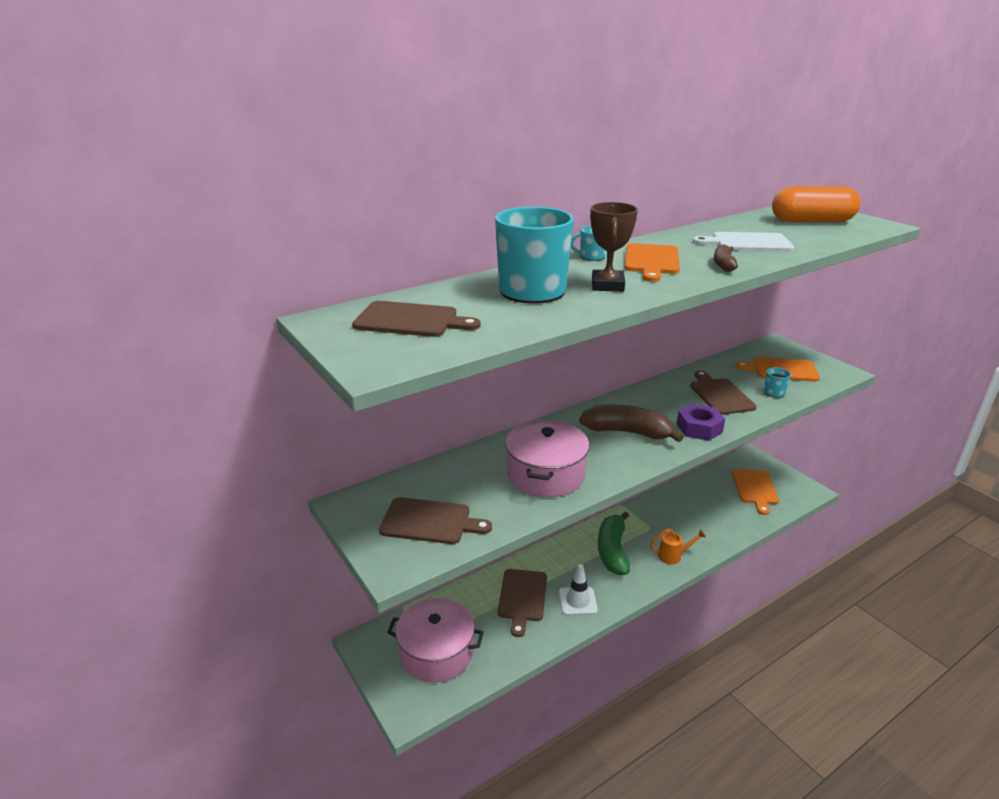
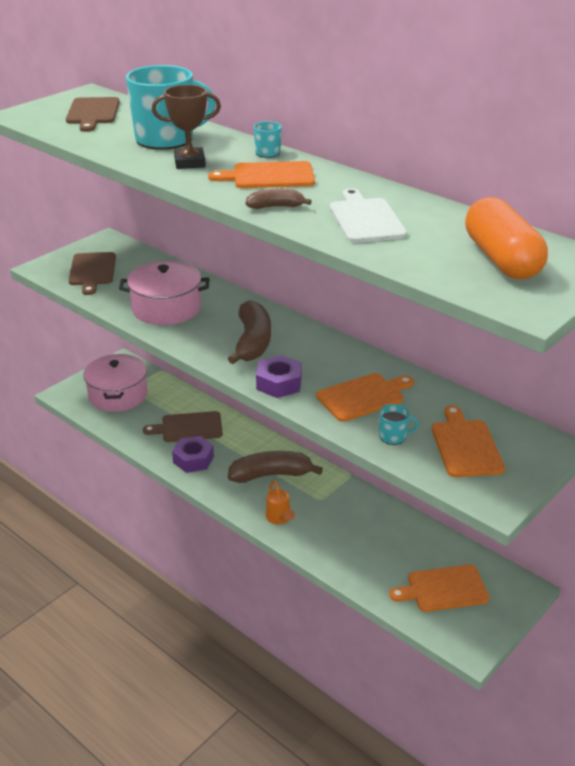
camera: 75 degrees right, 5 degrees up
(577, 601) = (193, 459): white traffic cone -> purple nut
(612, 551) = (271, 475): green banana -> brown banana
(720, 395) = (363, 396): brown cutting board -> orange cutting board

